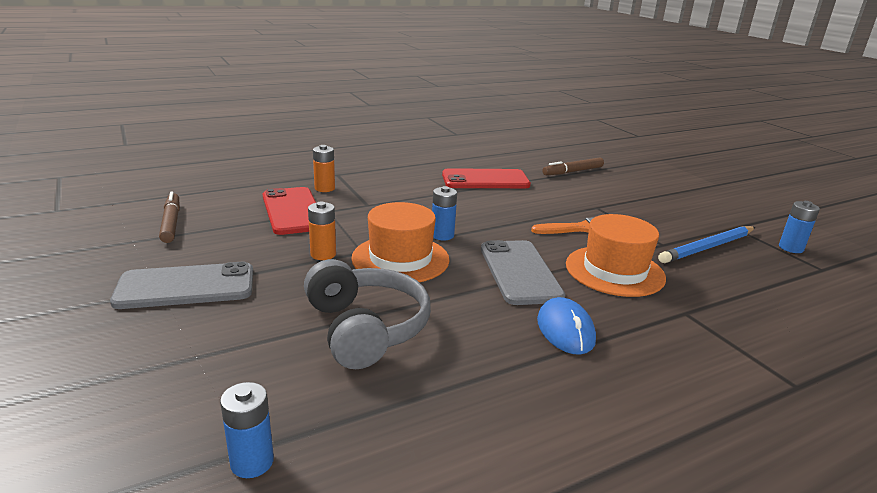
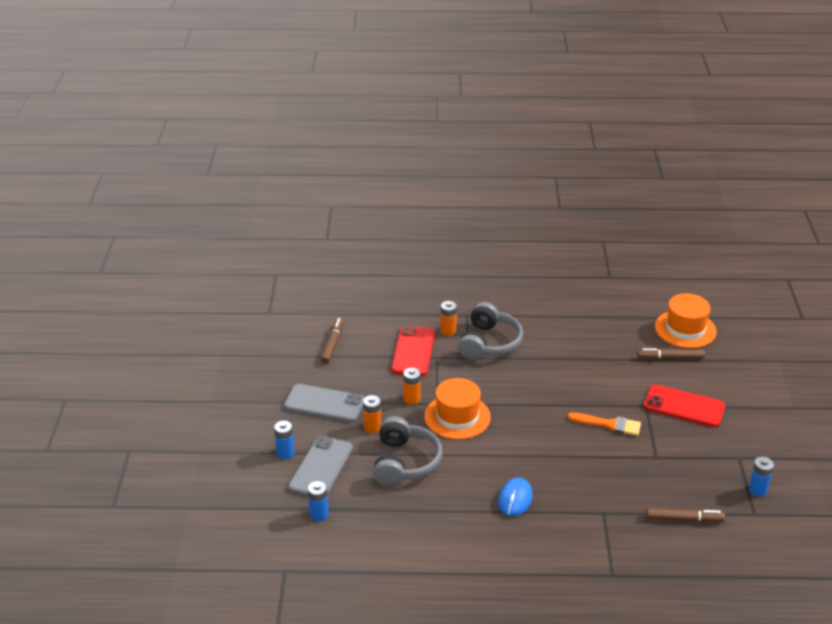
camera: 30 degrees right, 10 degrees up
(283, 297) = (372, 427): none -> orange battery
(381, 190) = (489, 343): none -> grey headphones
(442, 235) = (500, 403): blue battery -> blue battery (285, 453)
(485, 180) = (581, 350): red phone -> red phone (684, 406)
(519, 272) = (525, 450): grey phone -> grey phone (321, 467)
(614, 271) = (592, 468): orange hat -> orange hat (685, 329)
(707, 247) = (688, 469): blue pencil -> none
(772, 293) = (684, 519): none -> brown marker

